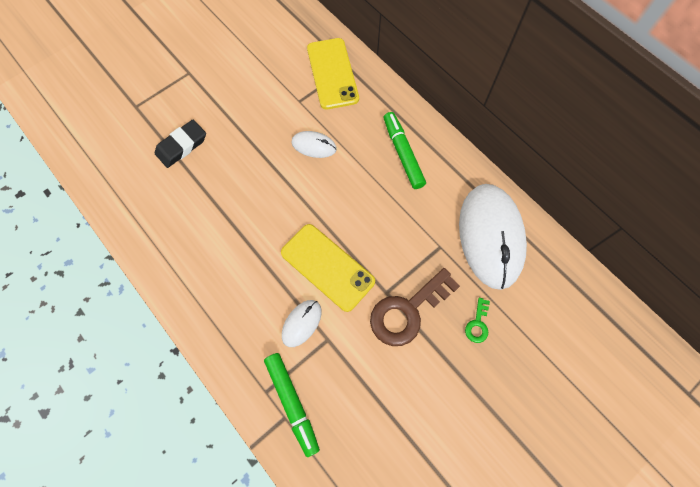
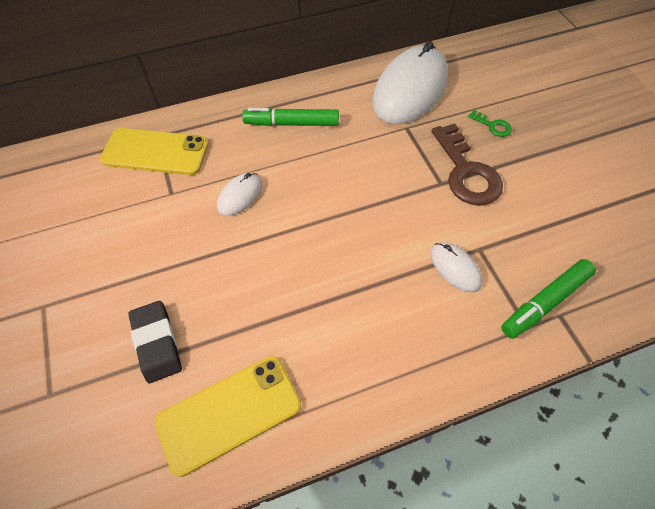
camera: 70 degrees left, 10 degrees down
(292, 403) = (545, 302): green marker -> green marker turned 150 degrees clockwise
(327, 267) = (396, 225): yellow phone -> yellow phone (229, 413)
(490, 236) = (410, 90): white mouse -> white mouse turned 75 degrees counterclockwise

